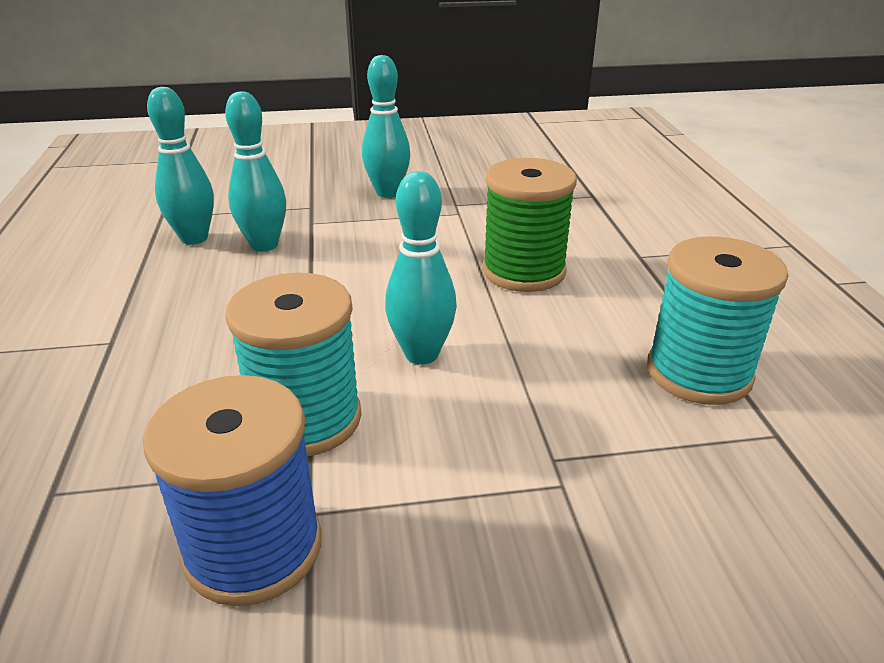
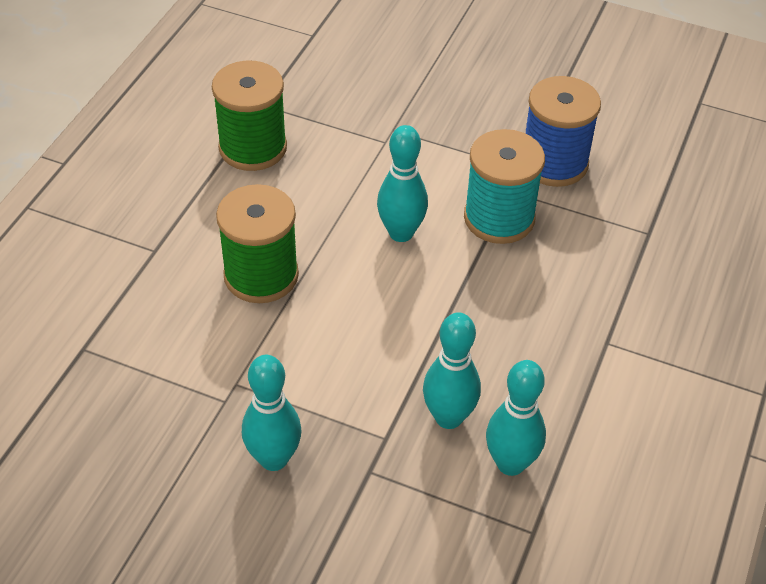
camera: 150 degrees left, 15 degrees up
(698, 373) = (253, 148): turquoise spool -> green spool

